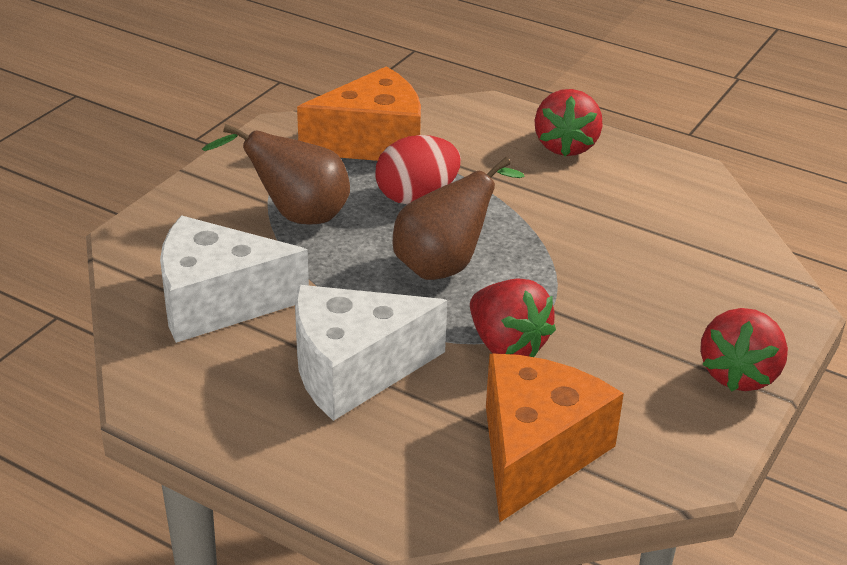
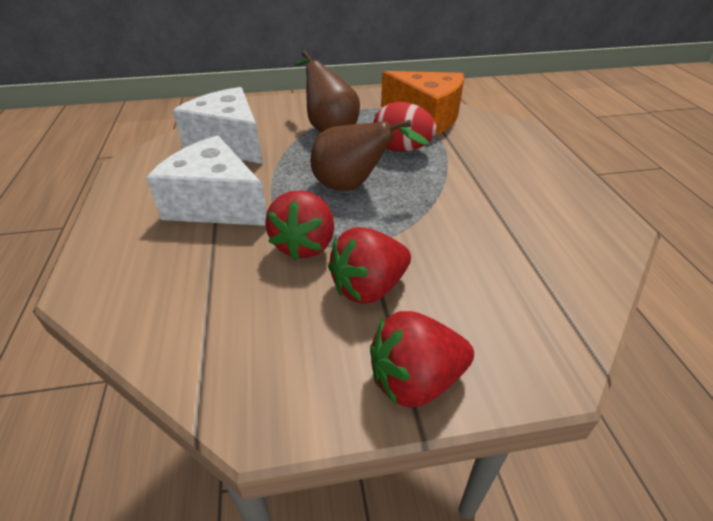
camera: 50 degrees right, 5 degrees up
(536, 452) = (201, 313): orange cheese -> none
(565, 146) = (540, 168): red strawberry -> red strawberry (369, 287)

